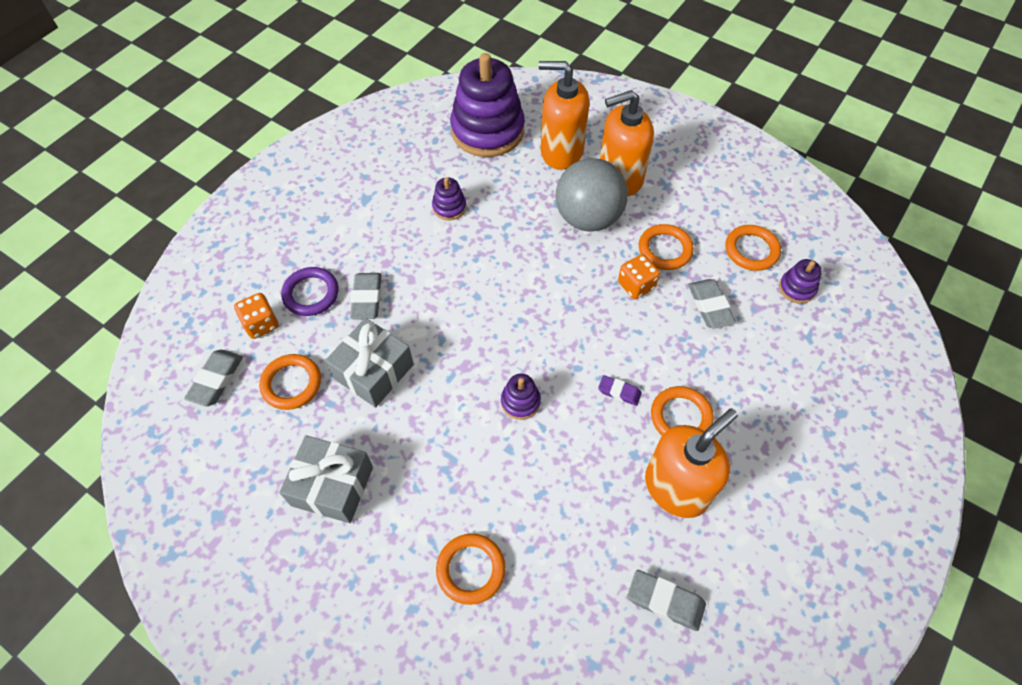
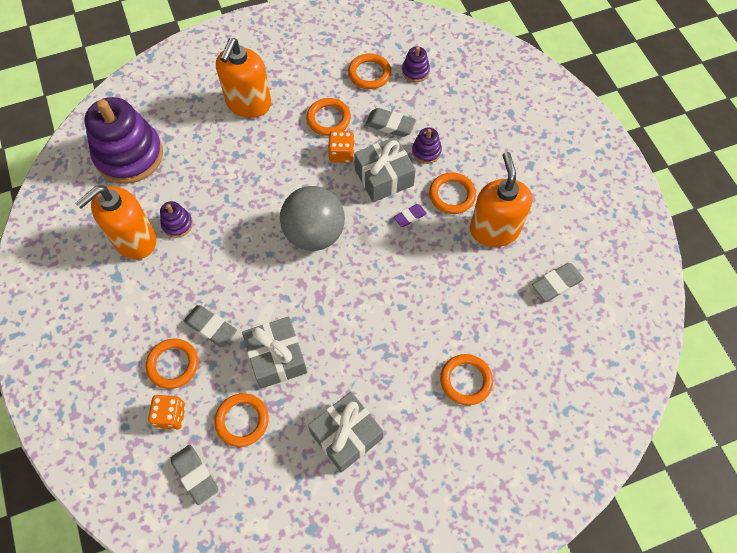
camera: 55 degrees left, 5 degrees up
(311, 294) = (173, 364): purple ring -> orange ring
(520, 401) = (372, 278): purple stacking toy -> purple stacking toy (426, 151)
(561, 151) = (193, 122): orange soap dispenser -> orange soap dispenser (134, 240)
(588, 218) = (265, 145): grey ball -> grey ball (314, 233)
(643, 339) = (384, 177): none -> grey gift

